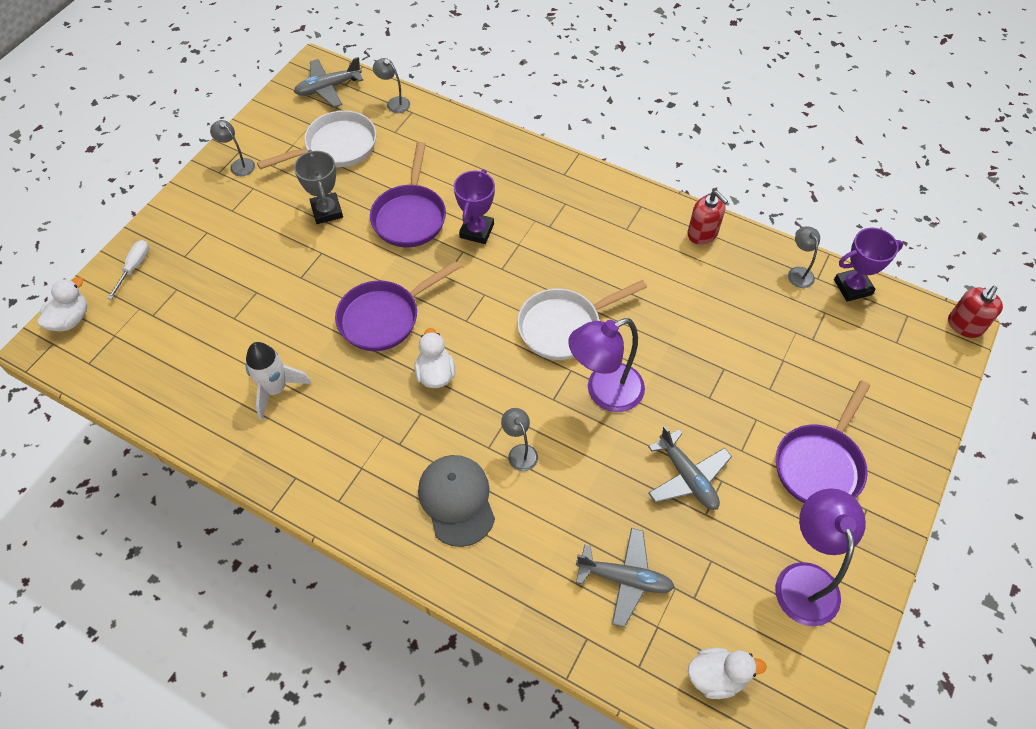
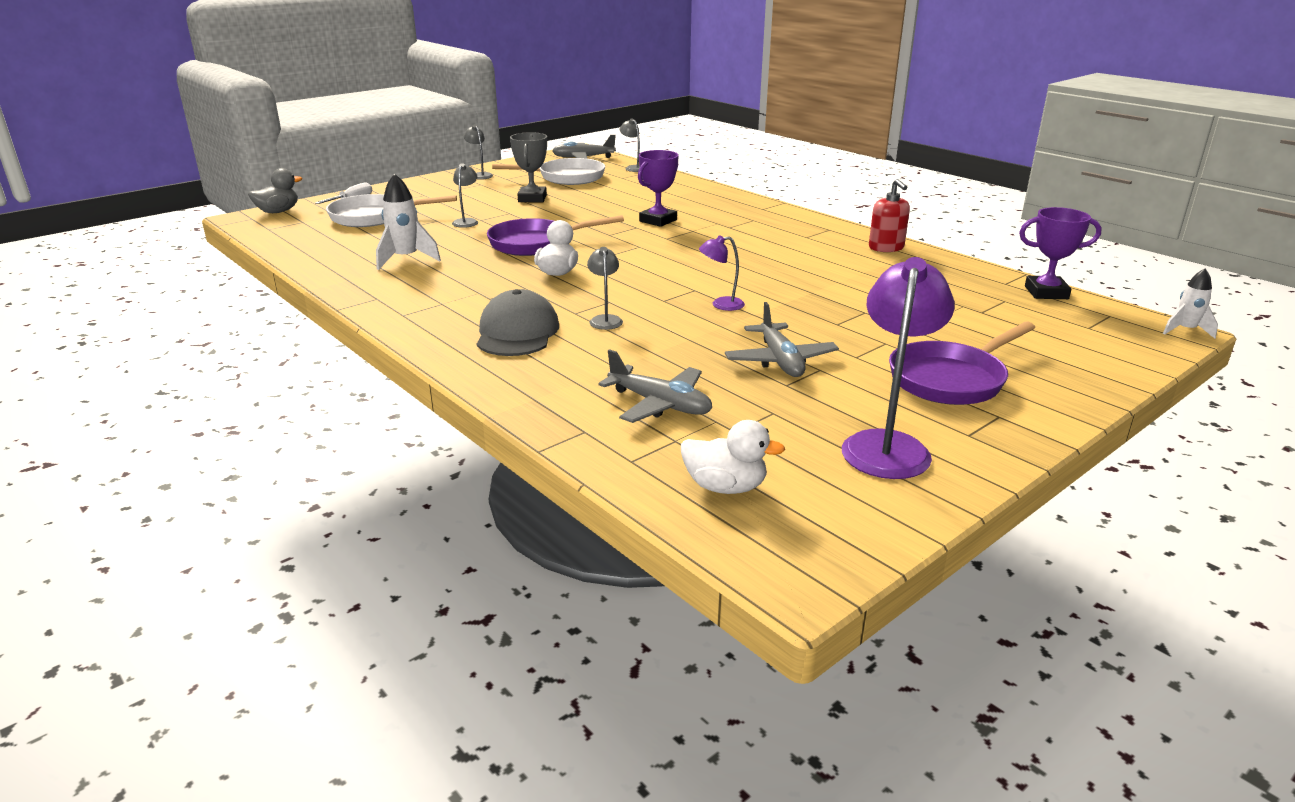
camera: 20 degrees right, 30 degrees down
(71, 319) = (278, 212): white duck -> grey duck
(410, 216) = (602, 208): purple pan -> none
(564, 326) = (705, 269): white pan -> white pan (373, 217)
(604, 392) = (721, 304): purple lamp -> purple lamp, size x0.50
(798, 272) = (984, 278): grey lamp -> grey lamp (467, 221)
(965, 325) = (1185, 330): red soap dispenser -> white rocket

